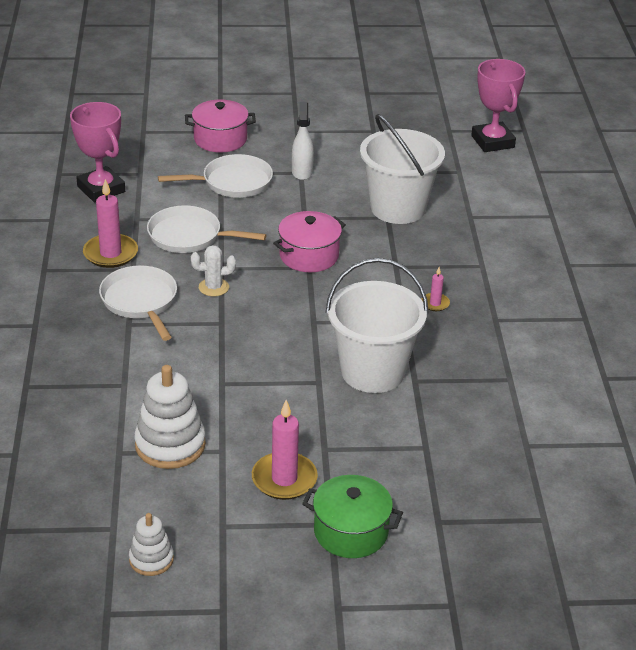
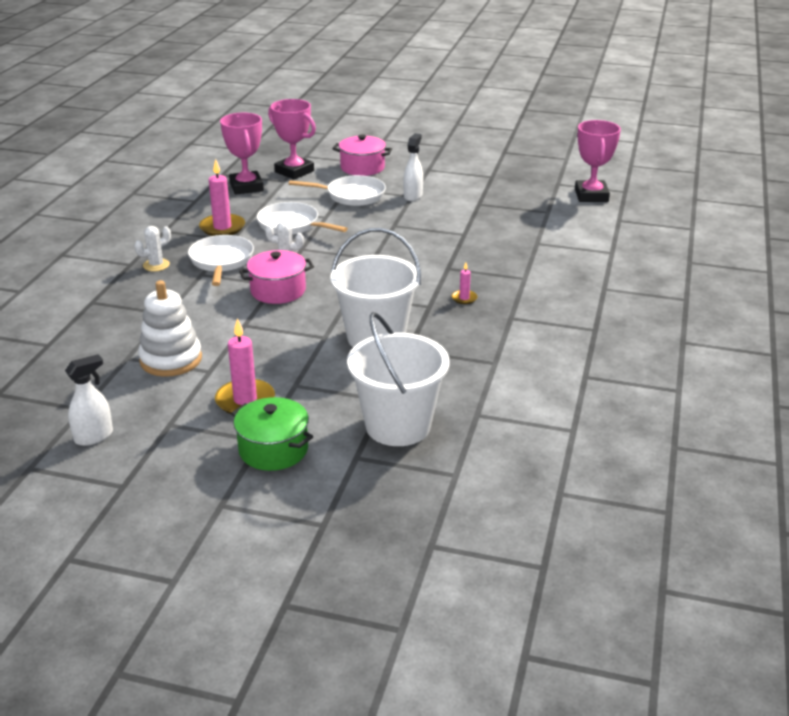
camera: 20 degrees right, 5 degrees down
(67, 321) = (156, 265): none -> white cactus
(144, 157) = (294, 171): none -> pink trophy
(151, 559) = (94, 436): white stacking toy -> white spray bottle
(309, 256) = (379, 251): pink pot -> pink pot (278, 291)
(398, 208) = (477, 229): white bucket -> white bucket (398, 426)

